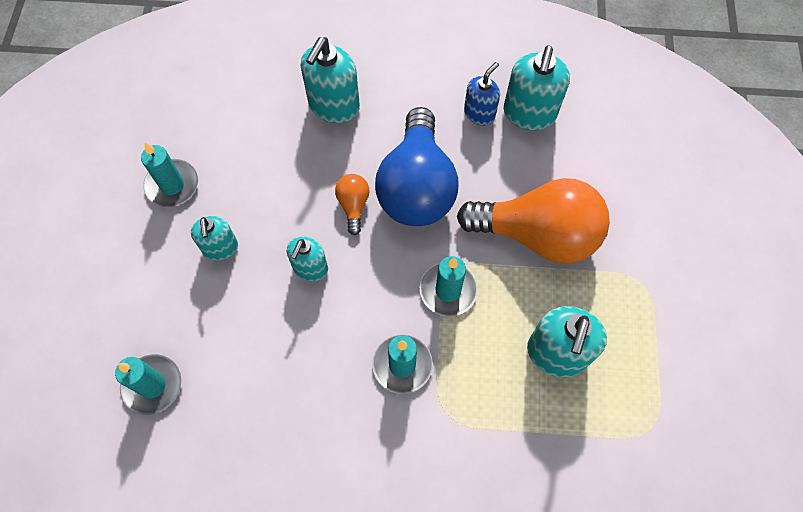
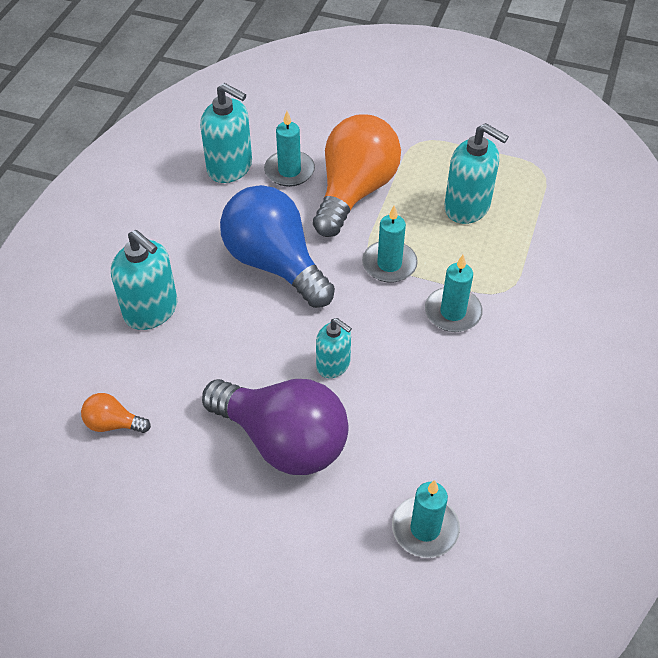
camera: 75 degrees left, 15 degrees down
(172, 185) = (186, 478): turquoise candle -> turquoise candle (289, 171)
(220, 248) = (283, 441): turquoise soap dispenser -> purple light bulb
(353, 205) = (275, 316): orange light bulb -> orange light bulb (113, 424)
(416, 187) = (274, 263): blue light bulb -> blue light bulb turned 150 degrees counterclockwise
(479, 113) = (213, 201): blue soap dispenser -> none

